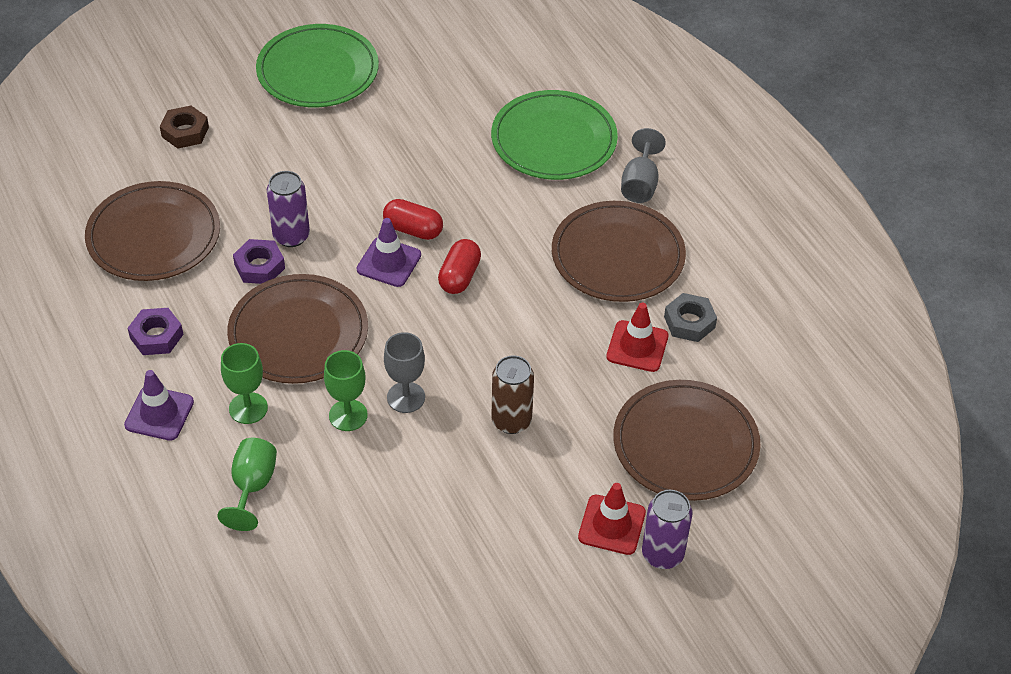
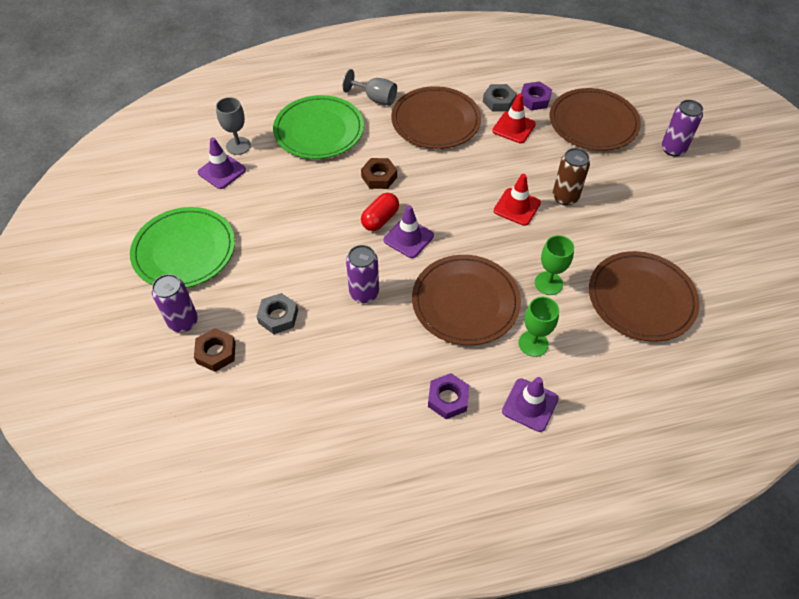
camera: 75 degrees left, 5 degrees up
(154, 236) = (334, 389): brown plate -> brown plate (641, 298)
(220, 96) = (183, 322): none -> purple can
(242, 169) = (278, 316): none -> grey nut
(252, 486) = (607, 350): green goblet -> none
(259, 266) = (390, 318): purple nut -> purple nut (534, 99)
(406, 397) = (537, 248): grey goblet -> grey goblet (238, 146)
(450, 69) = (222, 171): none -> purple traffic cone
(459, 276) = (433, 201): red capsule -> none
(487, 215) = (379, 177): none -> brown nut
(612, 525) = (651, 166): red traffic cone -> red traffic cone (517, 207)

